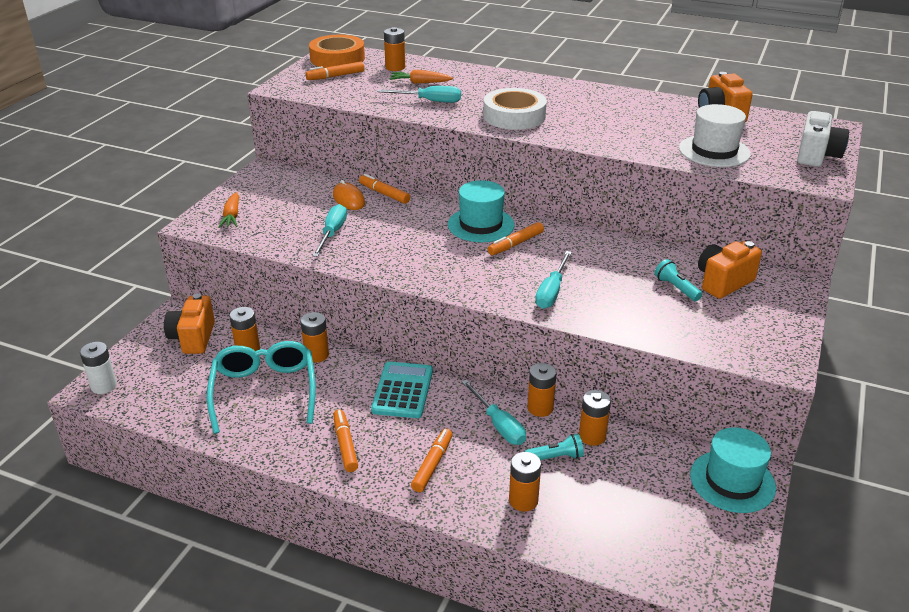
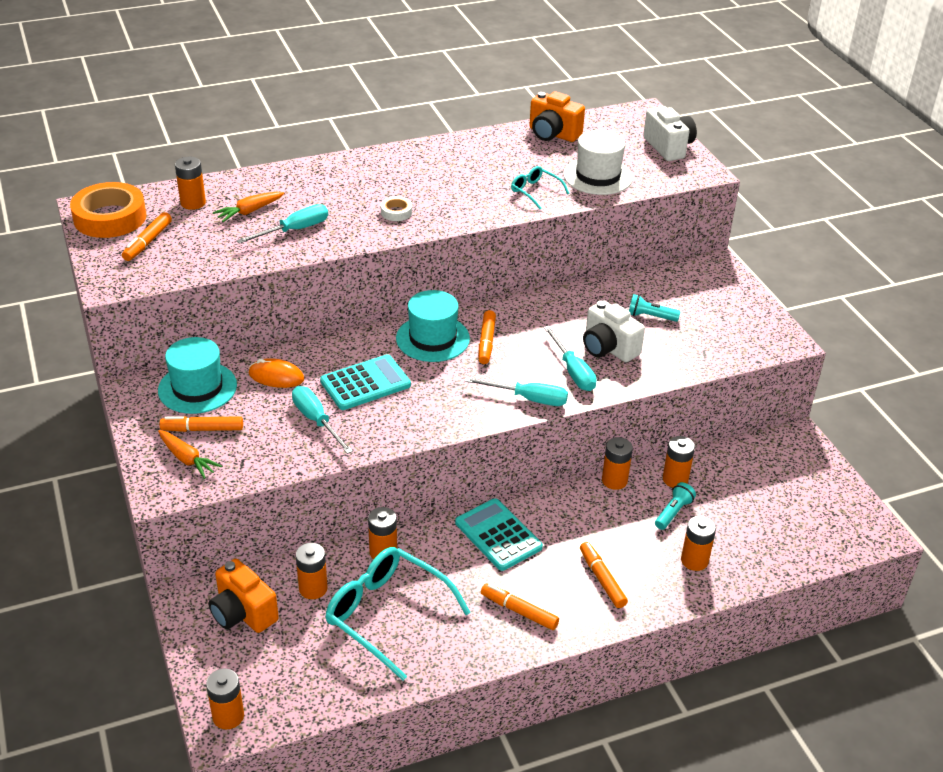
camera: 45 degrees left, 5 degrees up
(104, 386) = (228, 716): white battery -> orange battery
(384, 194) = (301, 352): orange marker -> orange marker (202, 429)
(395, 228) = (365, 383): none -> turquoise calculator
(498, 425) = (604, 514): turquoise screwdriver -> turquoise screwdriver (528, 399)
(514, 116) = (396, 212): white tape -> white tape, size x0.45
(605, 291) = (608, 348): none -> white camera
(642, 141) = (535, 191): none -> turquoise glasses
(723, 282) = (673, 293): orange camera -> none
(732, 481) = (793, 453): turquoise hat -> turquoise hat (197, 388)

